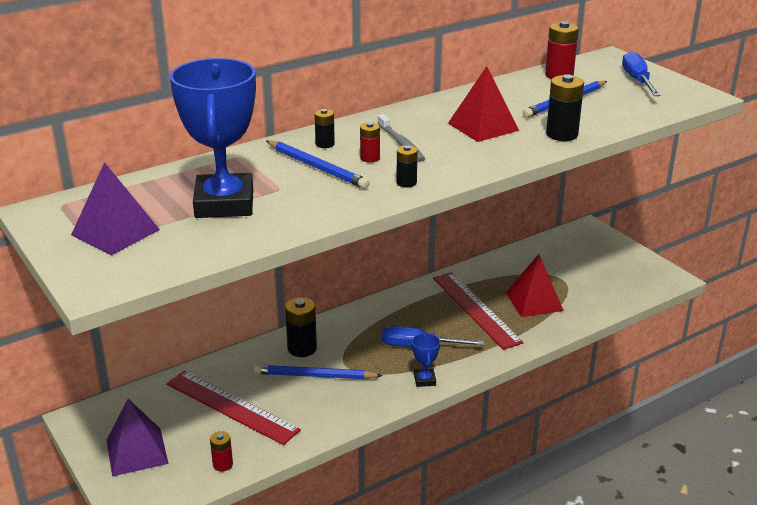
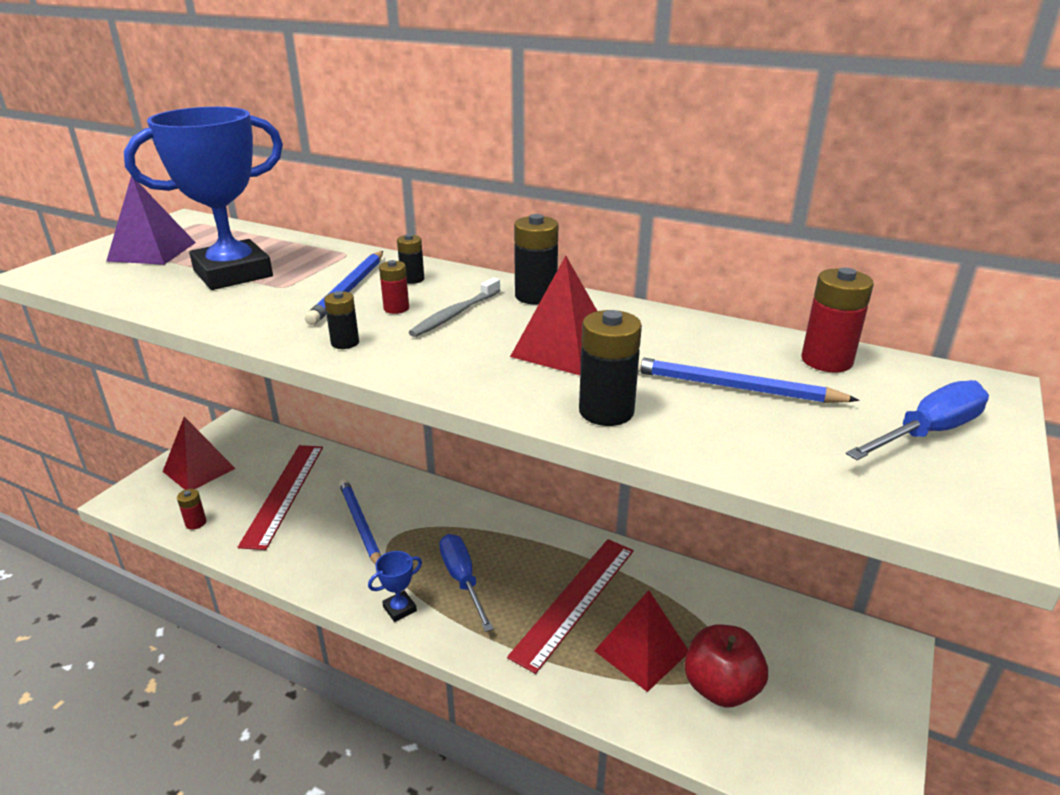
camera: 60 degrees right, 0 degrees up
(136, 451) = (199, 470): purple pyramid -> red pyramid
(302, 348) = (401, 499): black battery -> black battery (535, 296)
(577, 287) = (721, 688): none -> red apple

